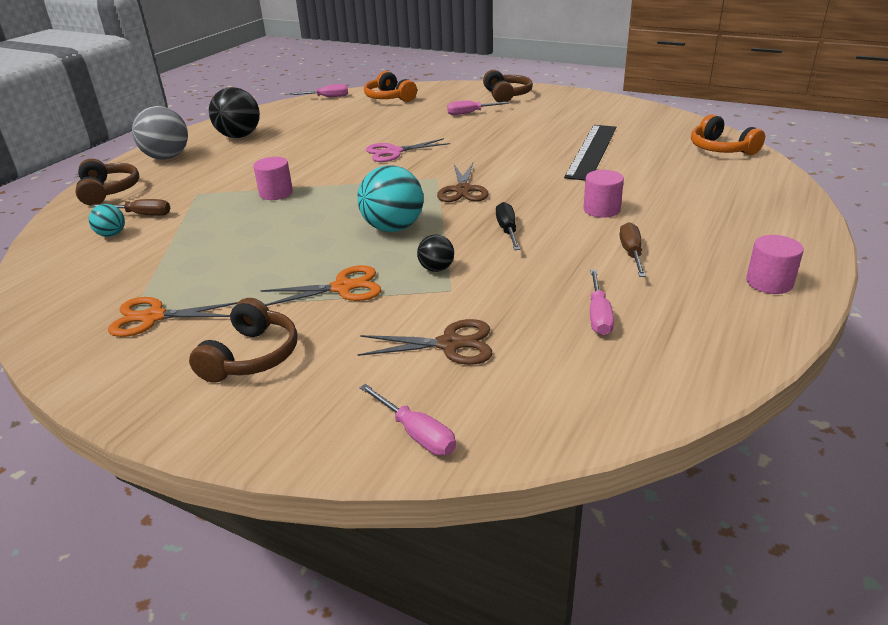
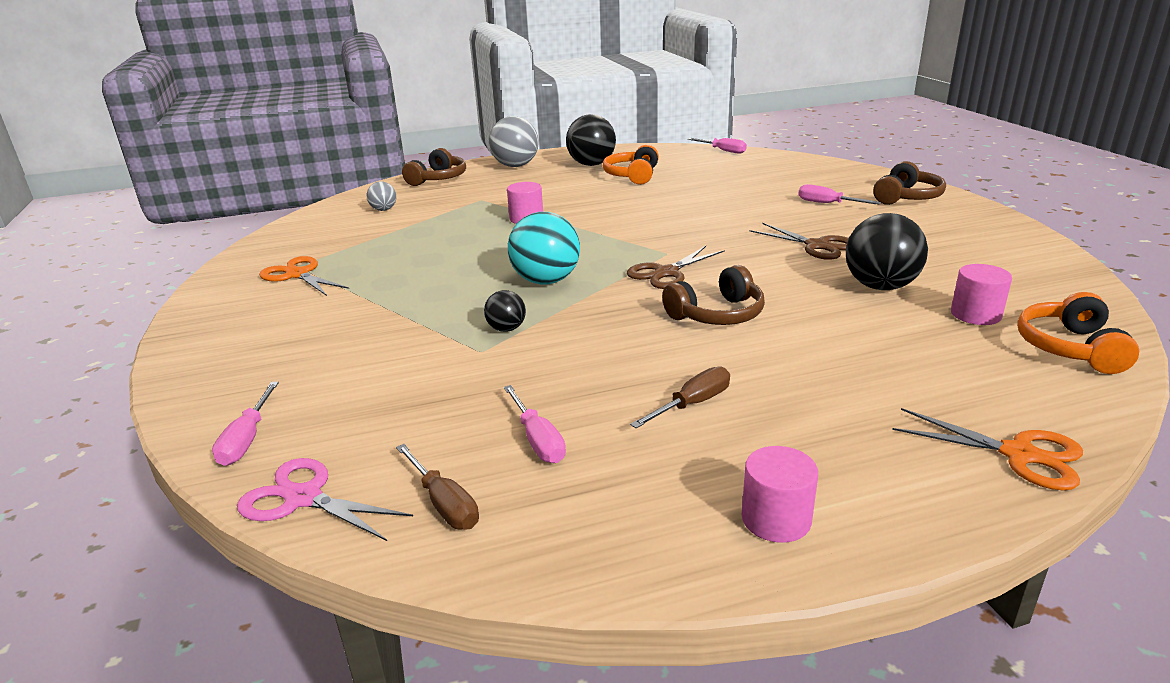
camera: 45 degrees right, 5 degrees down
(112, 234) = (384, 210): turquoise ball -> grey ball
(142, 215) = (423, 202): brown screwdriver -> brown screwdriver (444, 504)
(251, 356) = (286, 328): brown headphones -> brown headphones (717, 314)
(343, 288) = (421, 310): orange scissors -> orange scissors (1018, 454)
(389, 98) = (777, 166): orange headphones -> orange headphones (632, 176)
(394, 152) = (679, 217): pink scissors -> pink scissors (303, 498)
(450, 344) = (393, 392): brown scissors -> brown scissors (817, 246)
(507, 230) = (627, 325): black screwdriver -> none
(592, 151) = (880, 286): black ruler -> black ball
(598, 315) = (538, 440): pink screwdriver -> pink screwdriver turned 75 degrees counterclockwise
(601, 209) = (757, 348): pink cylinder -> pink cylinder (975, 314)

